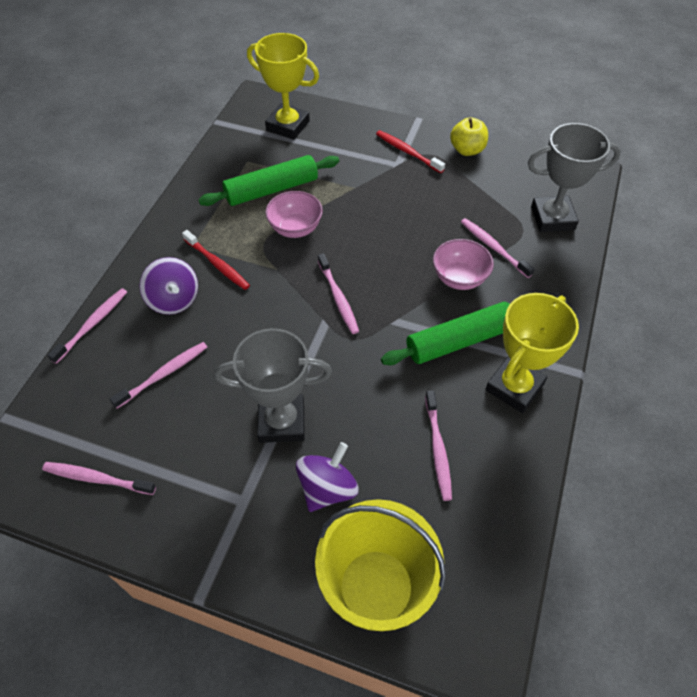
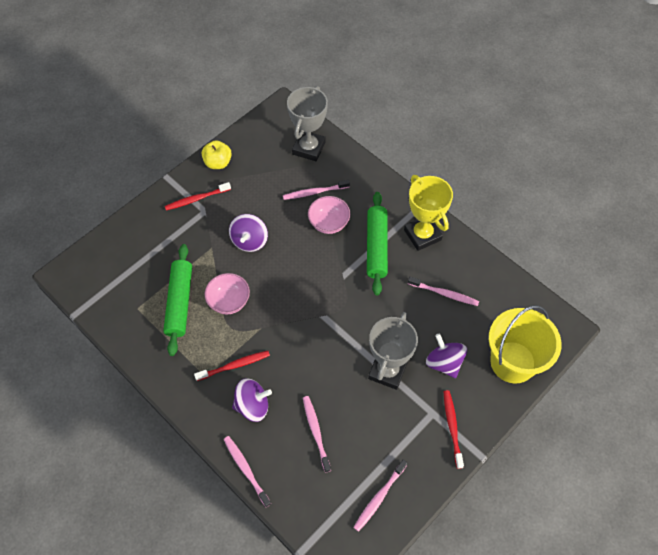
camera: 65 degrees left, 5 degrees up
(231, 535) = (452, 427): none -> red toothbrush
(288, 126) = (115, 265): yellow trophy -> none
(338, 298) = (307, 300): pink toothbrush -> none
(384, 215) = (249, 241): none -> purple spinning top

